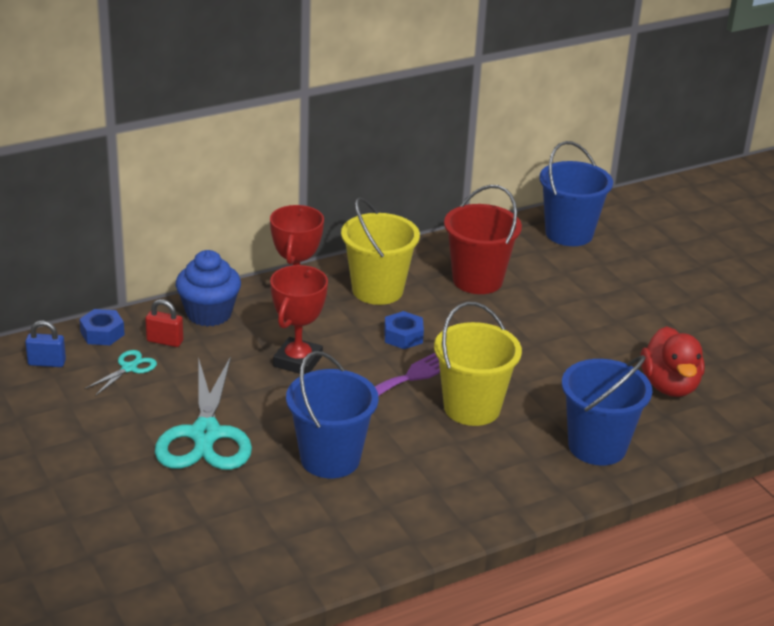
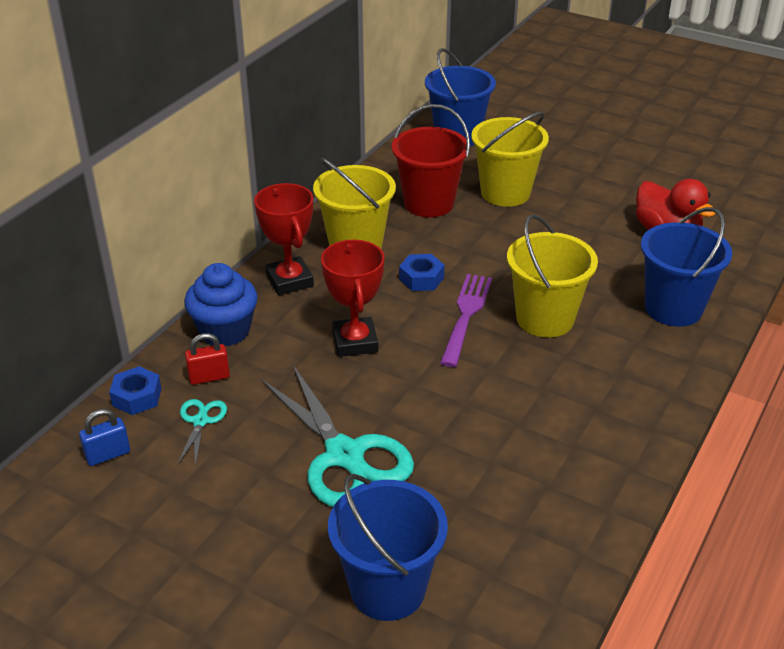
camera: 30 degrees left, 5 degrees up
(330, 459) = (480, 423): blue bucket -> blue bucket (387, 589)
(556, 297) = (505, 193): none -> yellow bucket

